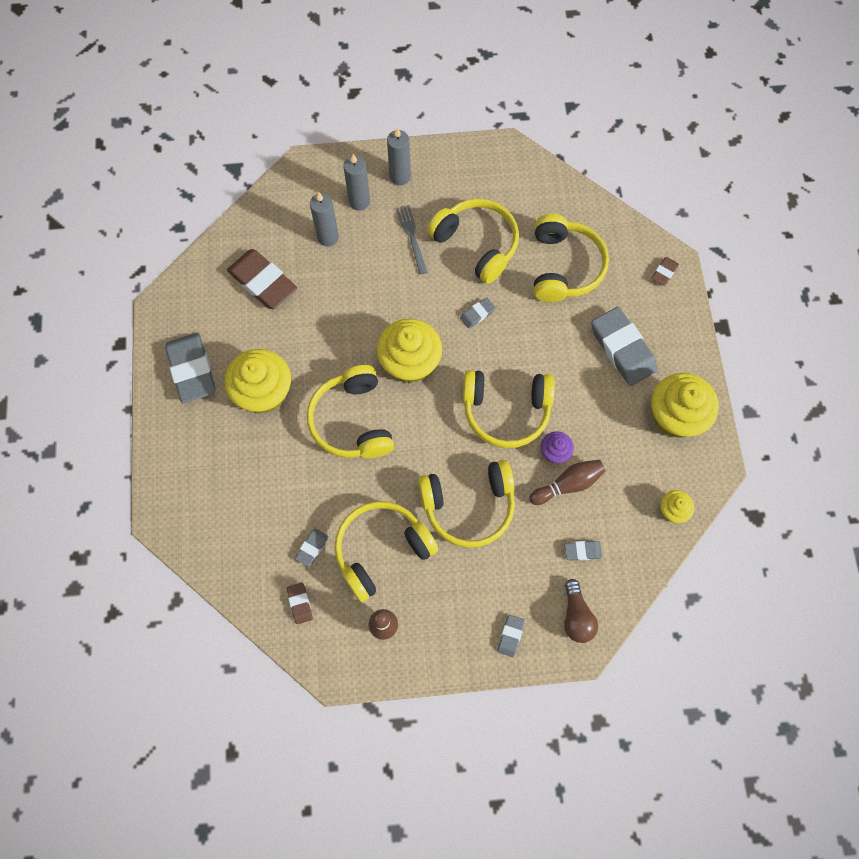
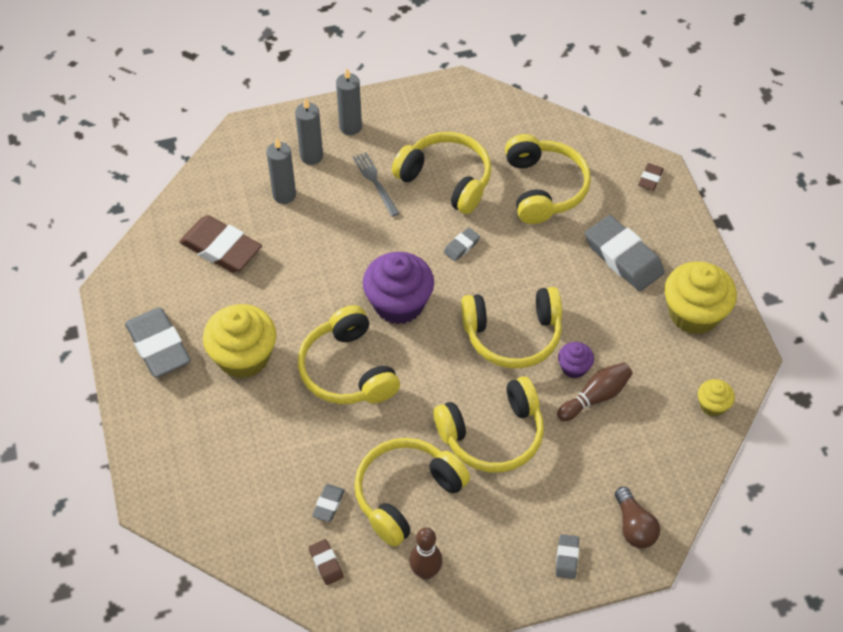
camera: 10 degrees left, 15 degrees down
(410, 362) = (399, 303): yellow cupcake -> purple cupcake
(582, 551) = (626, 460): grey eraser -> none

